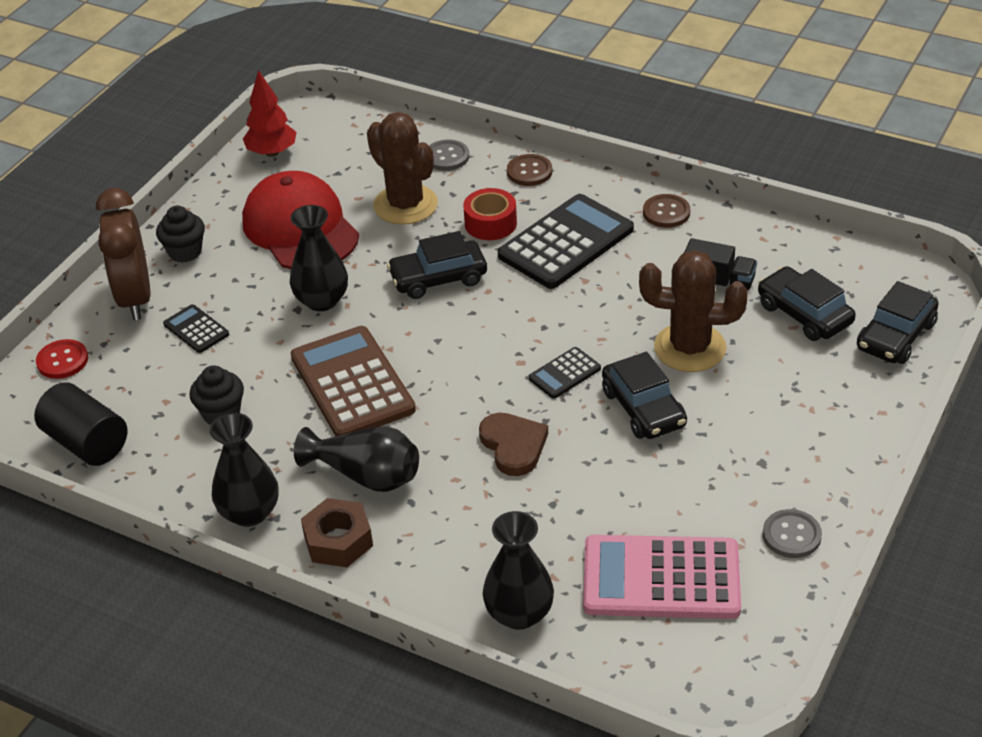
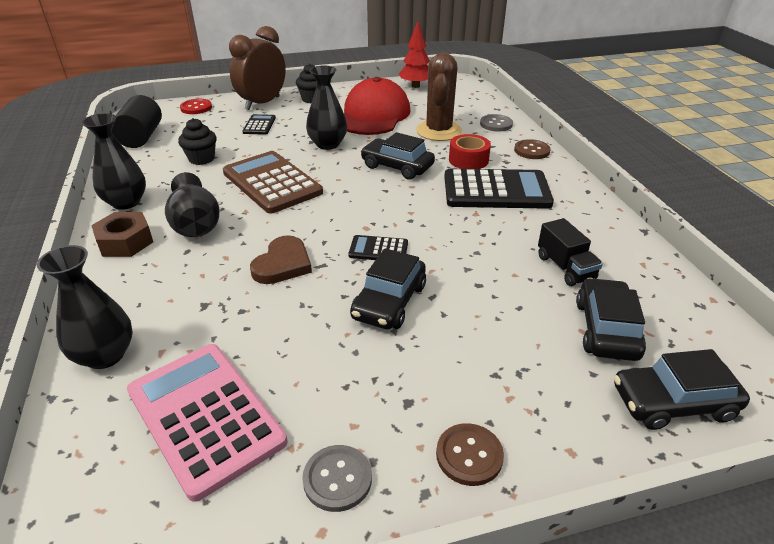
camera: 45 degrees right, 5 degrees down
(352, 383) = (272, 182): brown calculator -> brown calculator turned 60 degrees counterclockwise
(666, 212) = (589, 211): brown button -> brown button (469, 455)
(690, 348) = (480, 290): brown cactus -> none

